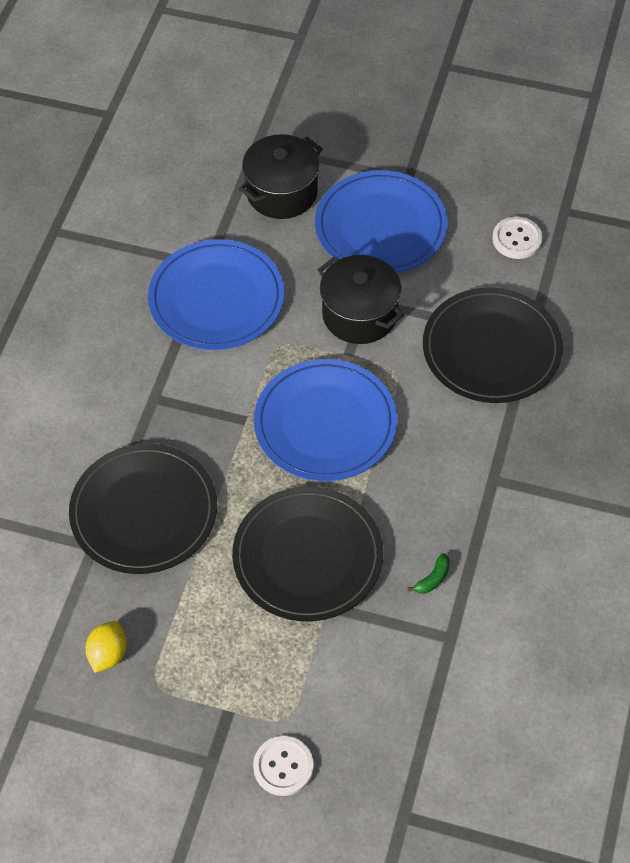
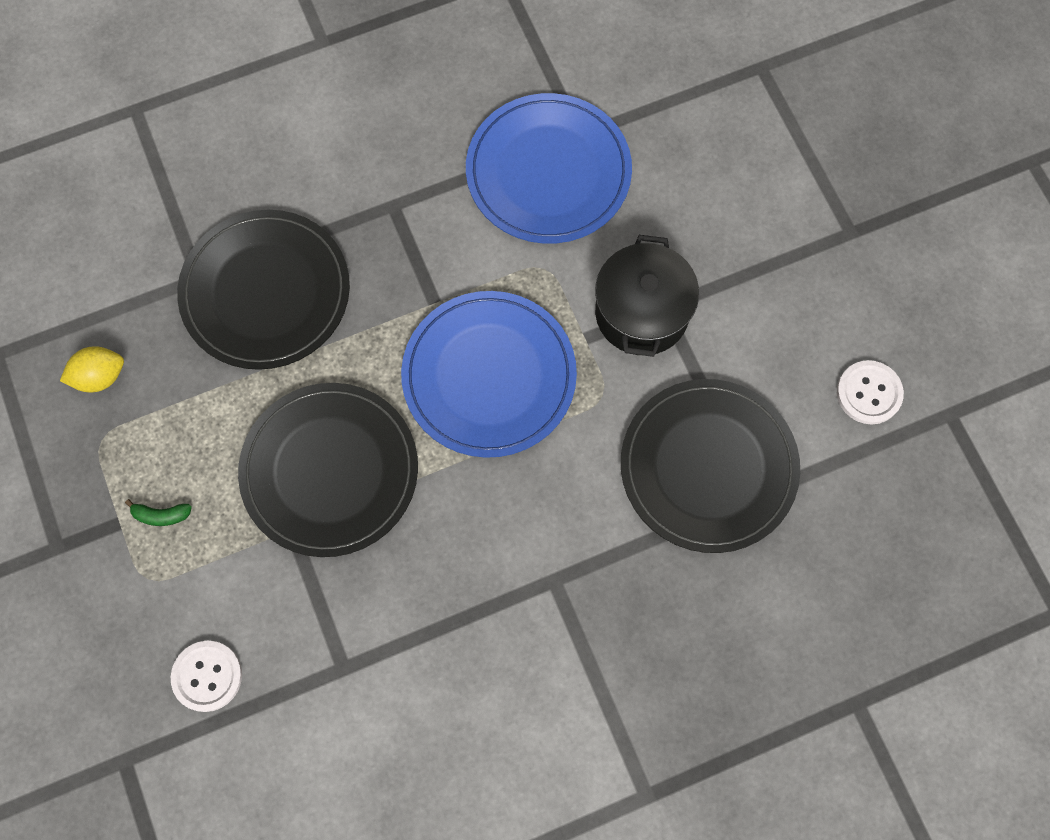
camera: 50 degrees right, 15 degrees up
(282, 192) = (724, 133): black pot -> none
(283, 766) = (97, 613): white button -> white button (207, 676)
(380, 227) = (765, 253): blue plate -> none
(433, 579) = (394, 604): green banana -> green banana (161, 515)

